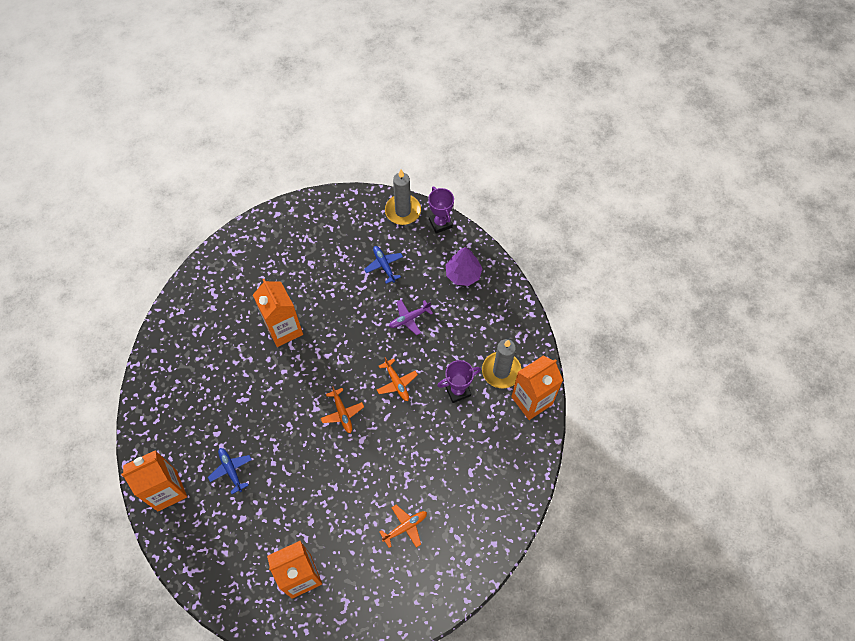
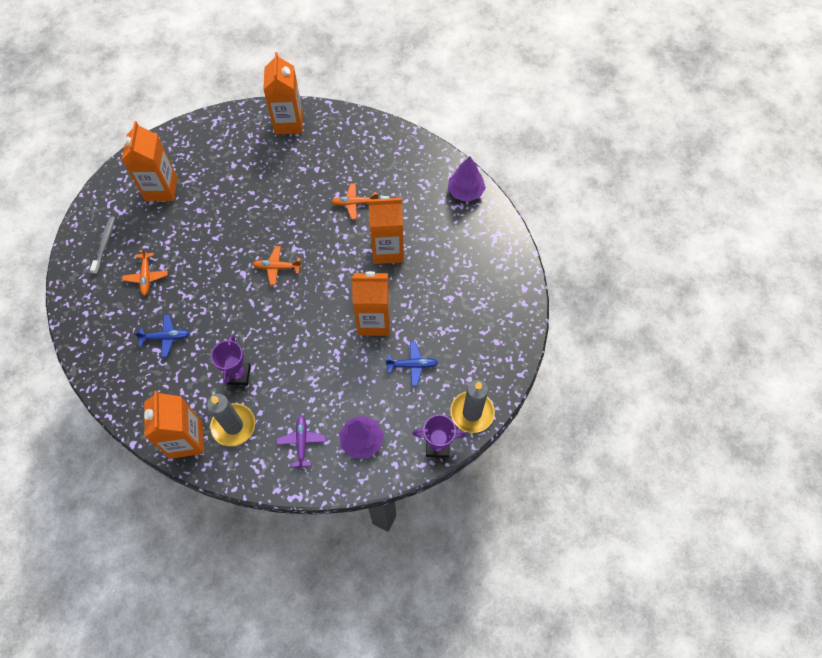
camera: 115 degrees right, 0 degrees up
(194, 292) = (465, 192): none -> purple tree
(231, 470) = (277, 169): blue plane -> blue plane (165, 337)
(359, 310) = (374, 321): none -> orange carton
(389, 593) = (105, 244): none -> grey toothbrush
(396, 382) = (279, 324): orange plane -> orange plane (354, 203)
(409, 318) = (339, 364): purple plane -> purple plane (302, 442)

